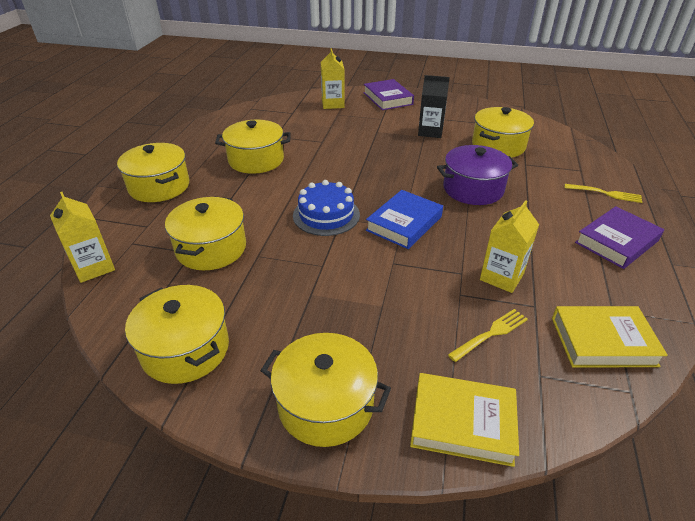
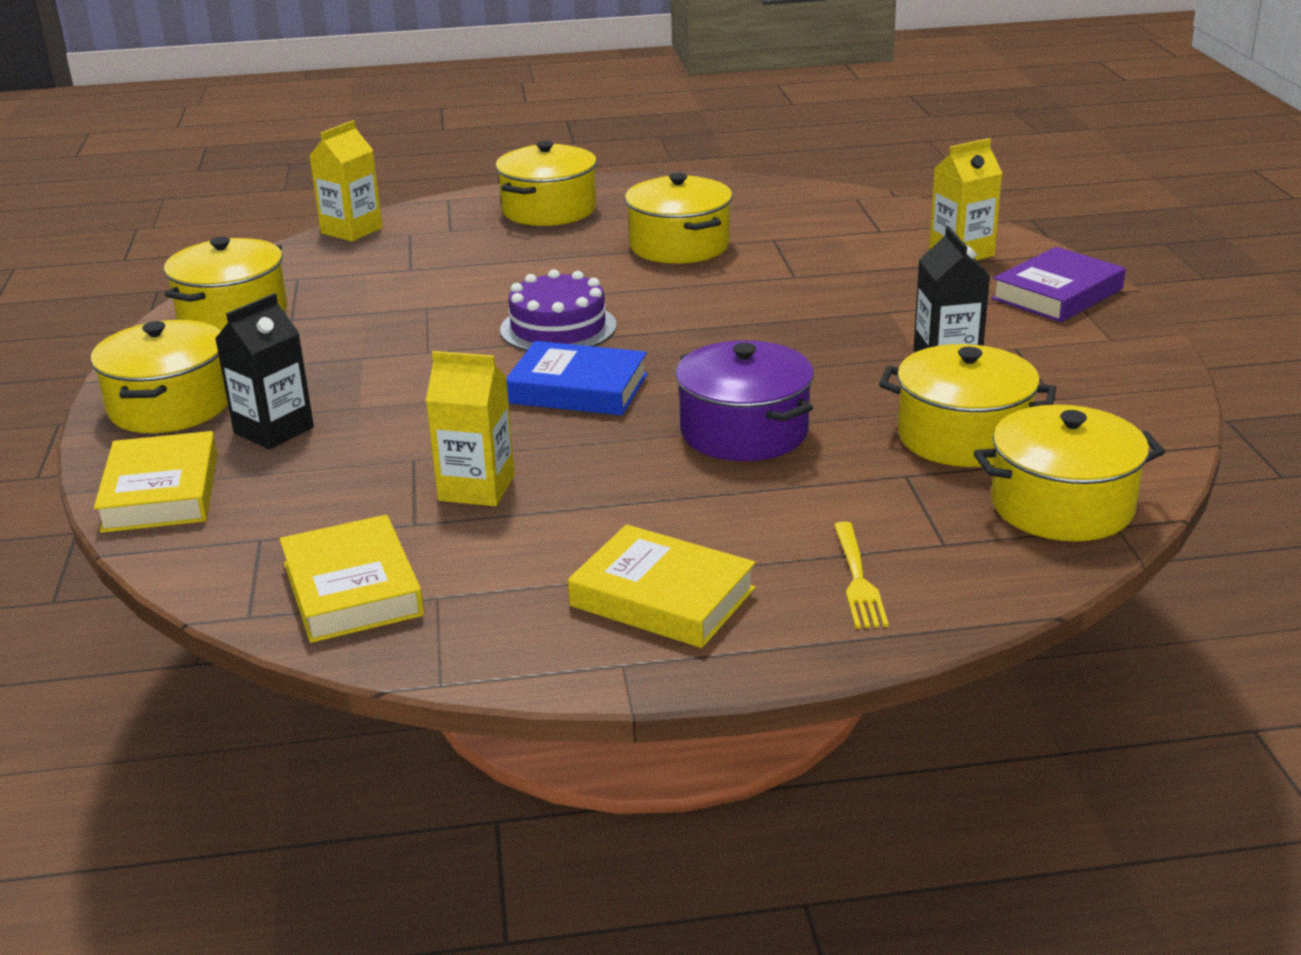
camera: 70 degrees right, 10 degrees down
(211, 248) = (425, 277): yellow pot -> yellow pot (1062, 506)
(326, 215) = (558, 328): blue cake -> purple cake
(395, 350) = (274, 430): none -> black carton
(490, 334) = (332, 493): yellow fork -> none
(617, 242) = (662, 597): purple book -> yellow book

